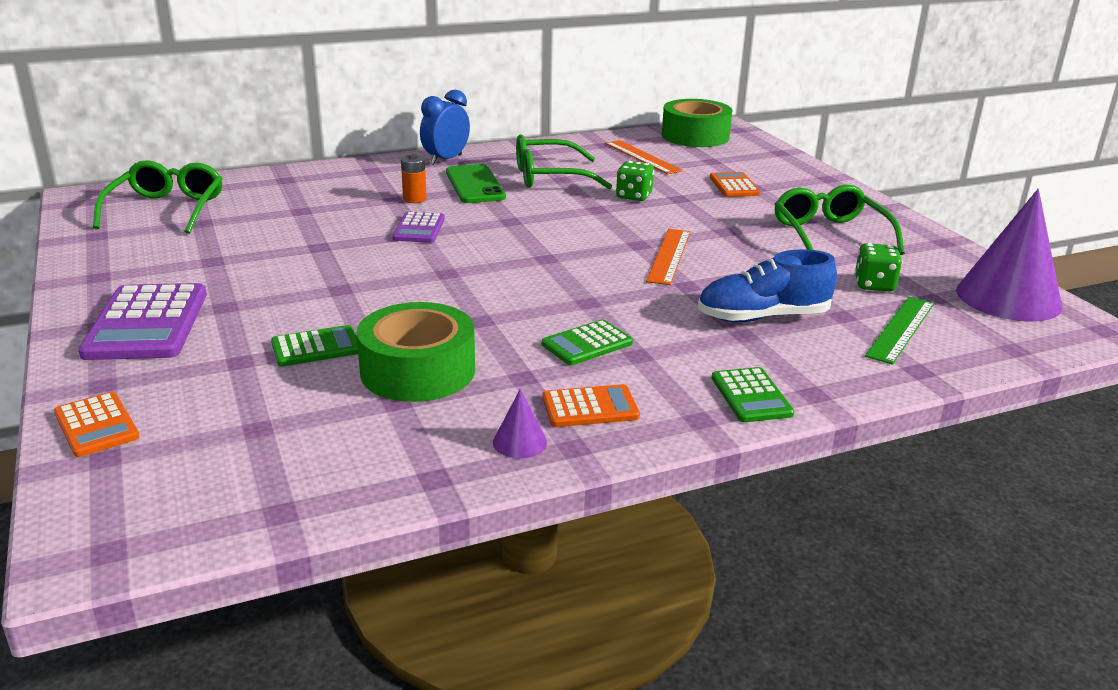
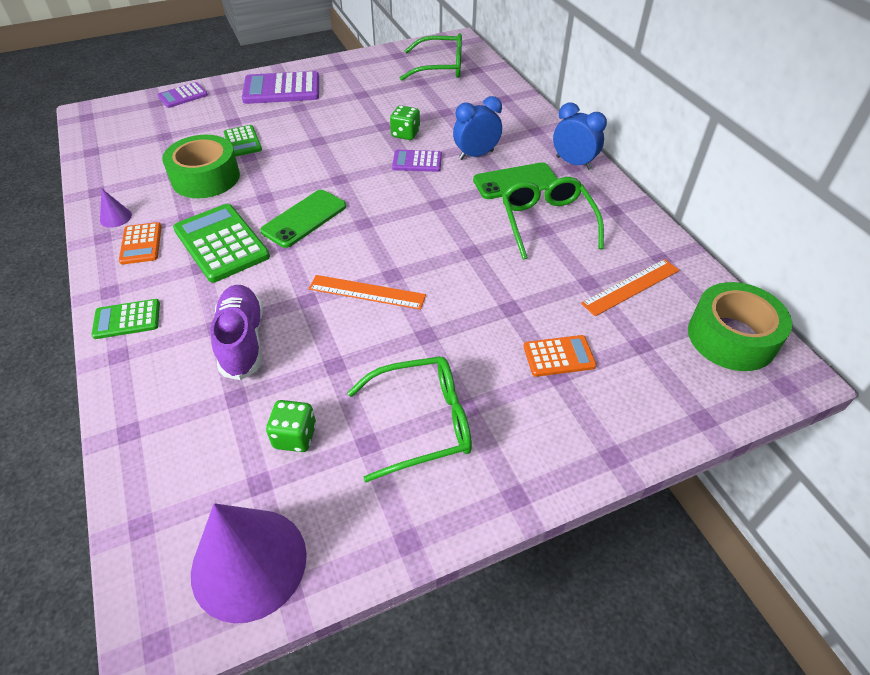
camera: 90 degrees right, 20 degrees up
(96, 425) = (183, 96): orange calculator -> purple calculator
(414, 199) = (476, 155): orange battery -> blue clock
(534, 292) = (304, 219): none -> green phone
(587, 344) = (221, 243): green calculator -> green calculator, size x1.78
(634, 196) = (508, 276): green dice -> green dice (405, 134)
(762, 317) = (242, 341): blue shoe -> purple shoe
(900, 329) = (201, 437): green ruler -> none

